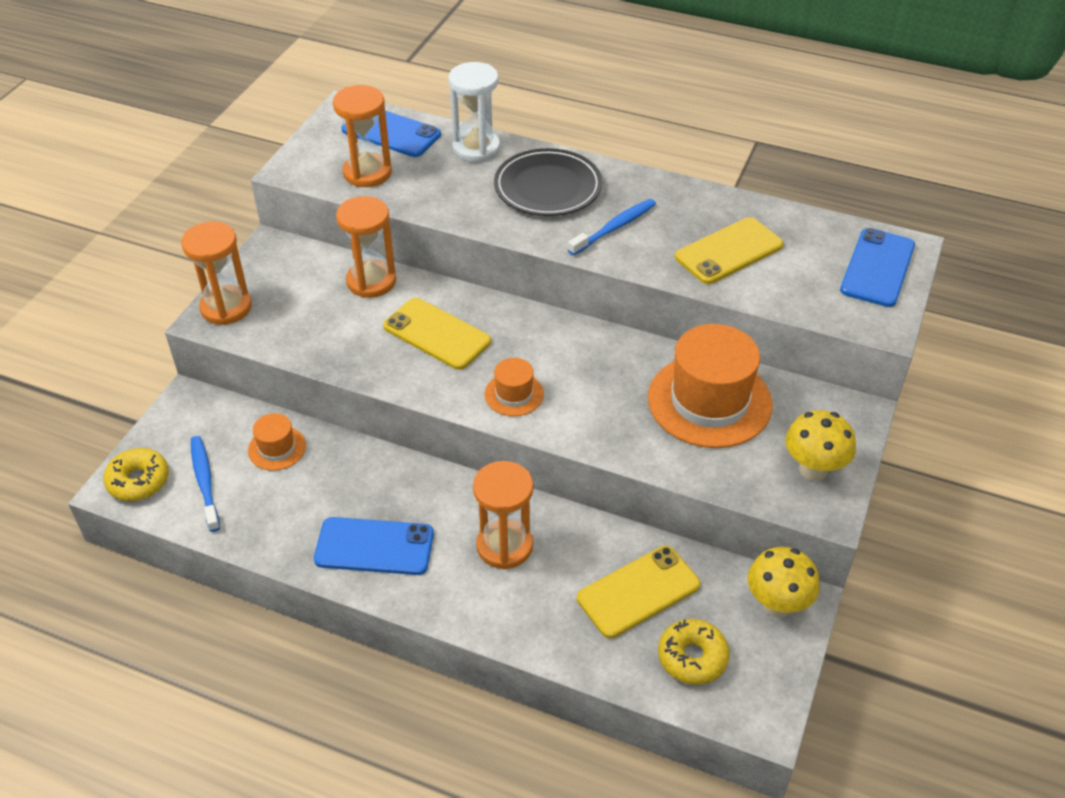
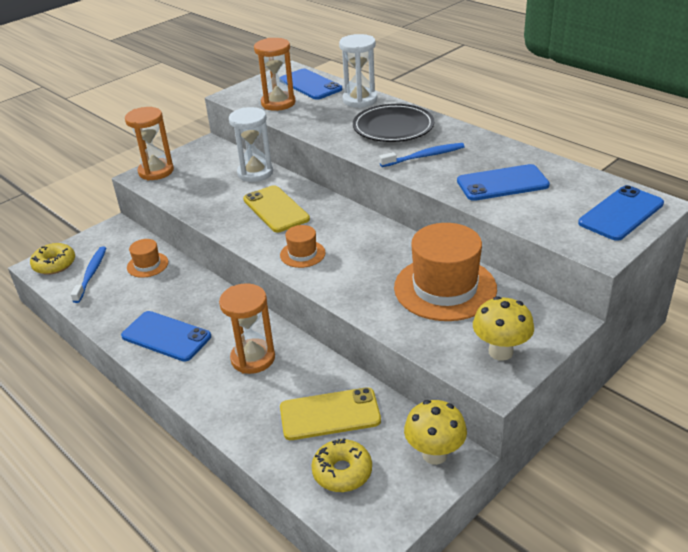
camera: 25 degrees right, 10 degrees down
(371, 281) = (255, 173): orange hourglass -> white hourglass
(729, 251) = (502, 183): yellow phone -> blue phone

